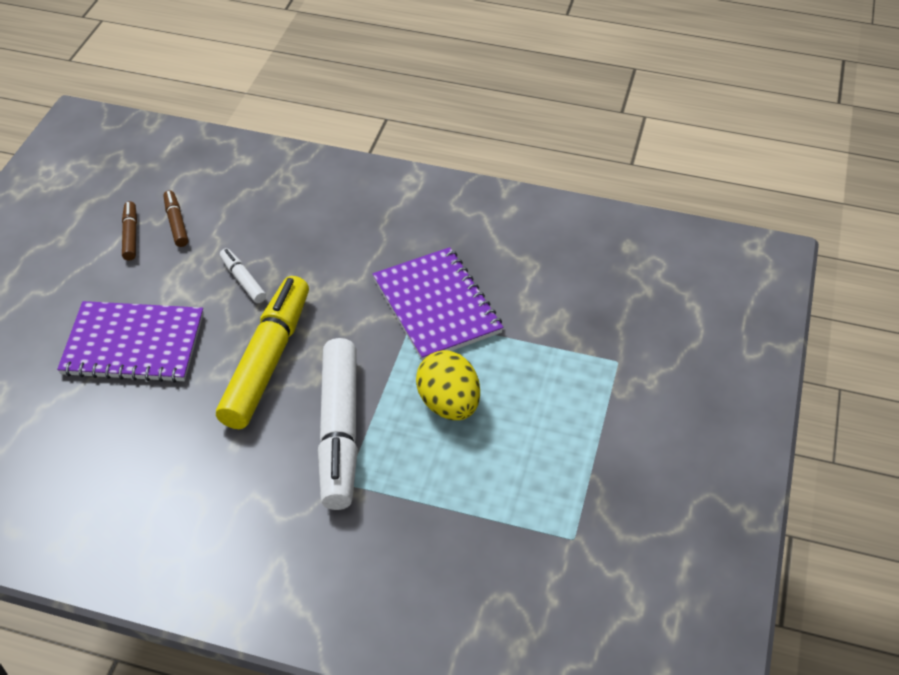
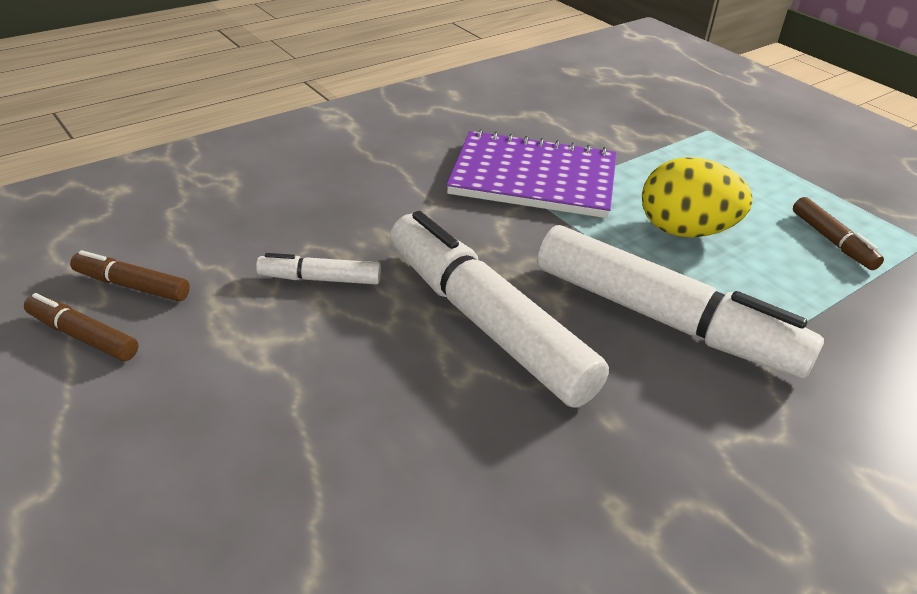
camera: 55 degrees left, 10 degrees down
(133, 344) = (304, 434): purple notebook -> none
(267, 360) = (486, 321): yellow marker -> white marker
(516, 483) = (832, 241): none -> brown marker

